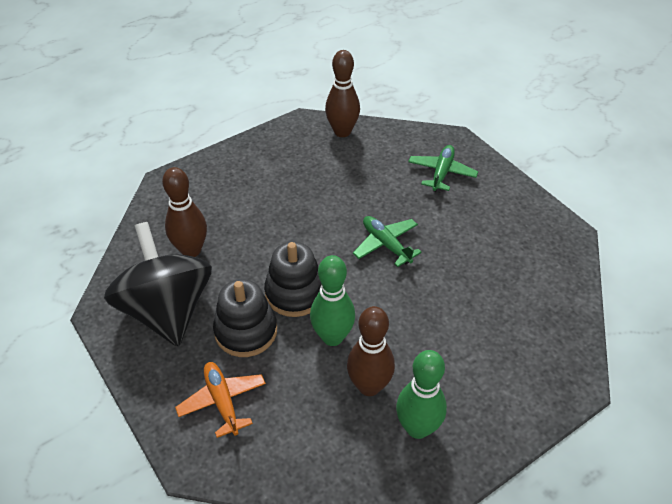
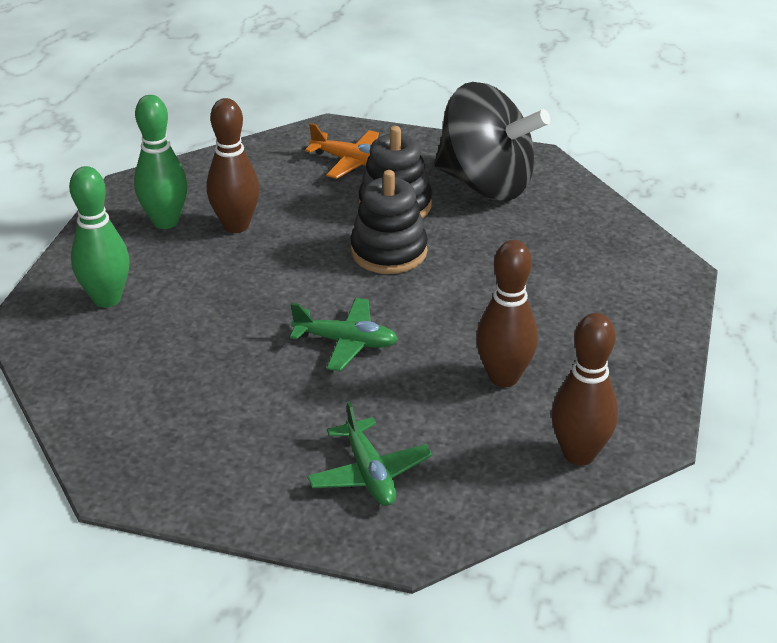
camera: 140 degrees right, 10 degrees down
(191, 250) = (541, 231): brown bowling pin -> brown bowling pin (504, 377)
(332, 337) = (309, 239): green bowling pin -> green bowling pin (107, 299)

